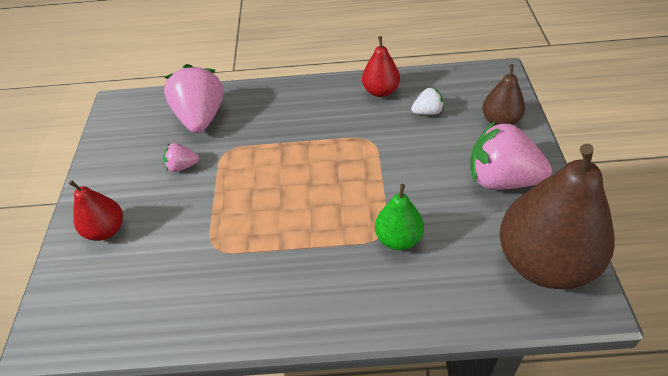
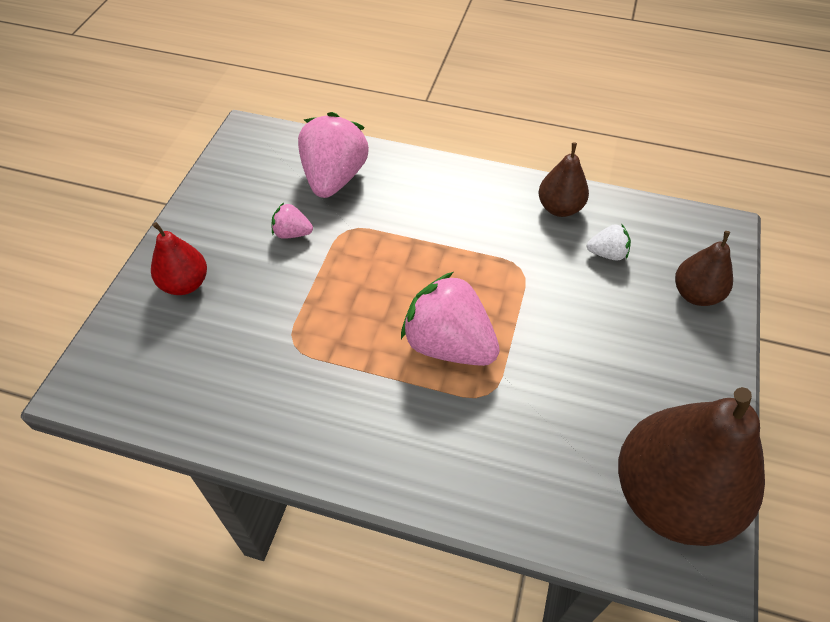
camera: 15 degrees right, 5 degrees up
(380, 91) = (559, 208): red pear -> brown pear
(398, 239) = (505, 405): green pear -> none
(501, 180) = (663, 372): pink strawberry -> pink strawberry (448, 345)

